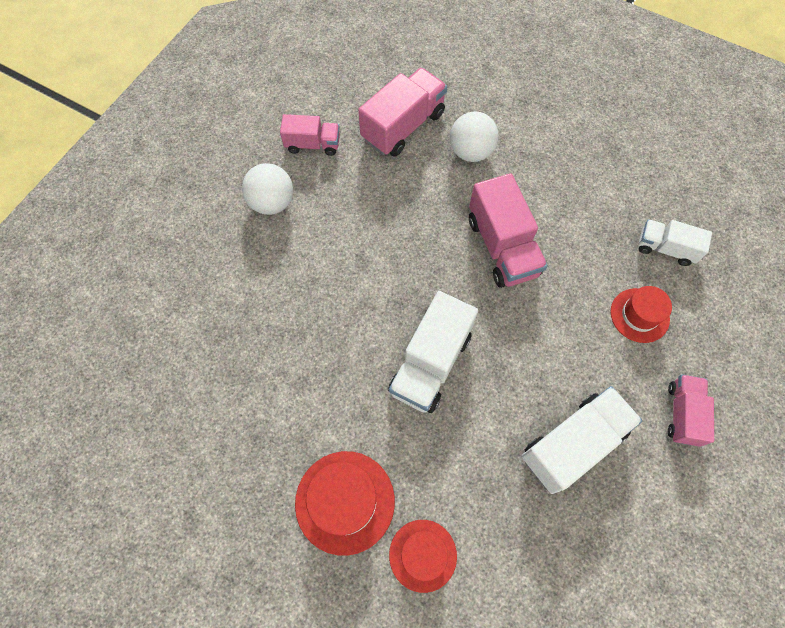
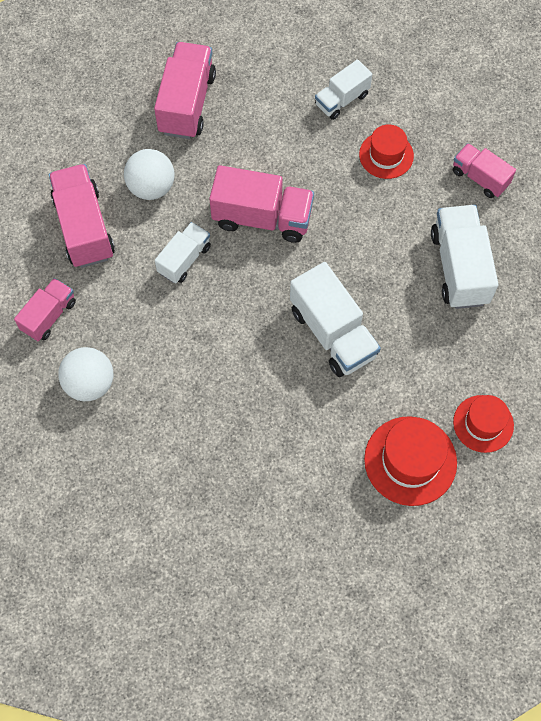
camera: 60 degrees left, 0 degrees up
(422, 210) = (184, 259): none -> white truck
(565, 135) = (187, 103): none -> pink truck

